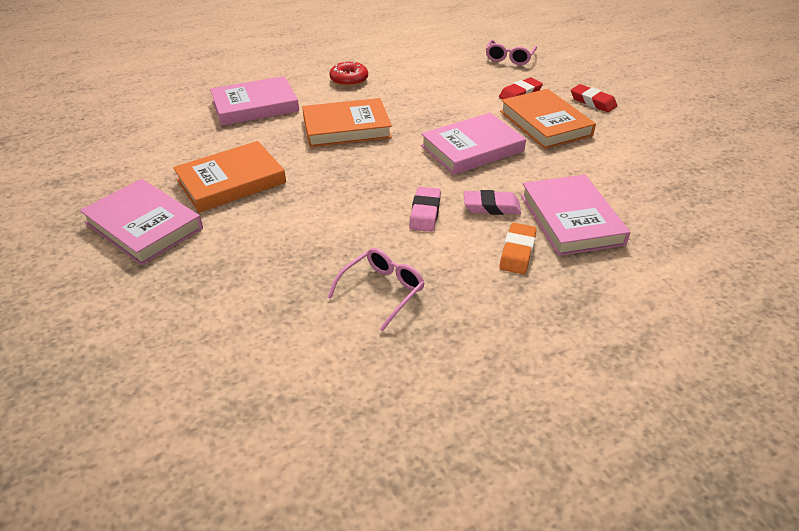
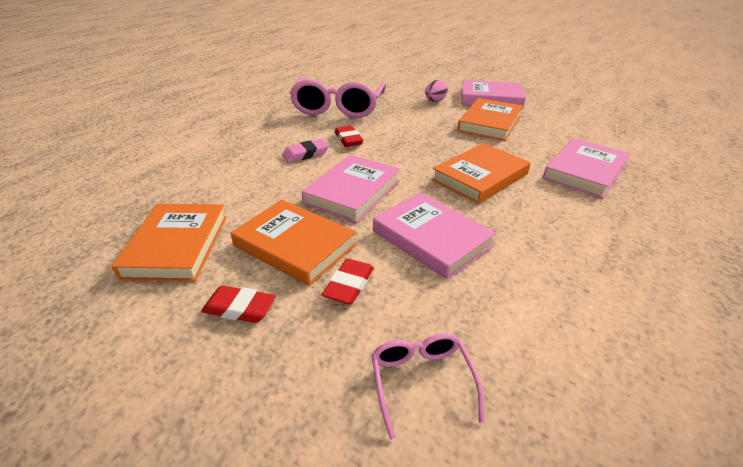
camera: 150 degrees right, 5 degrees down
(226, 249) = (435, 101): none -> pink egg
(349, 80) = (567, 231): red donut -> none
(381, 291) = (339, 107): pink glasses -> pink glasses, size x2.04
(425, 213) = (348, 140): pink eraser -> red eraser
(517, 252) = (275, 137): orange eraser -> none
(570, 219) = (243, 162): pink book -> pink book (431, 238)
(639, 148) = (177, 246): none -> orange book

